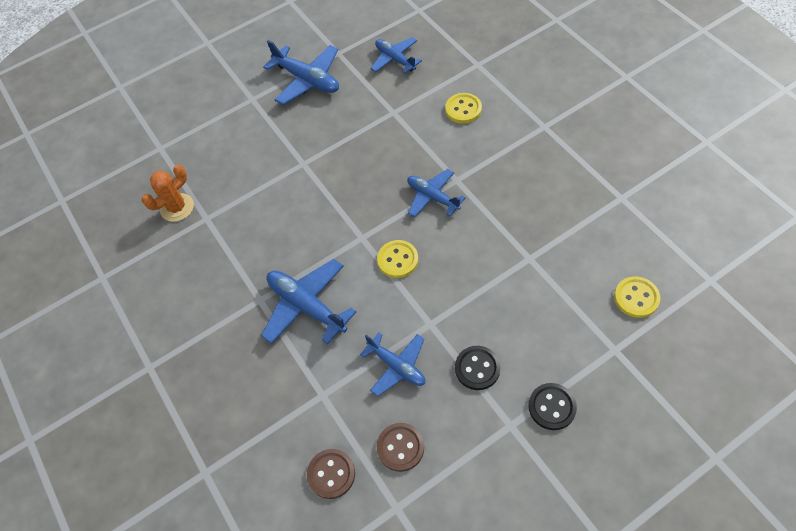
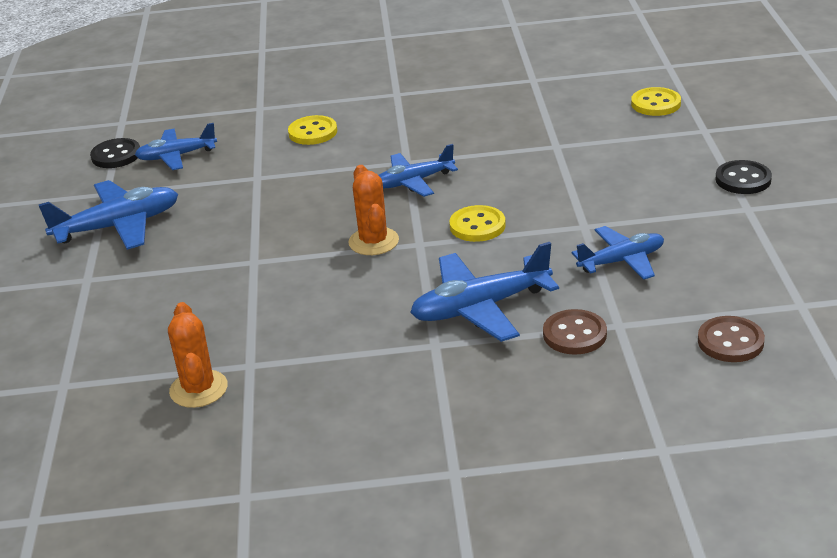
camera: 65 degrees left, 25 degrees down
(351, 212) = (373, 242): none -> orange cactus
(400, 447) = (728, 284): brown button -> brown button (574, 334)
(477, 368) = (665, 210): black button -> black button (116, 155)

